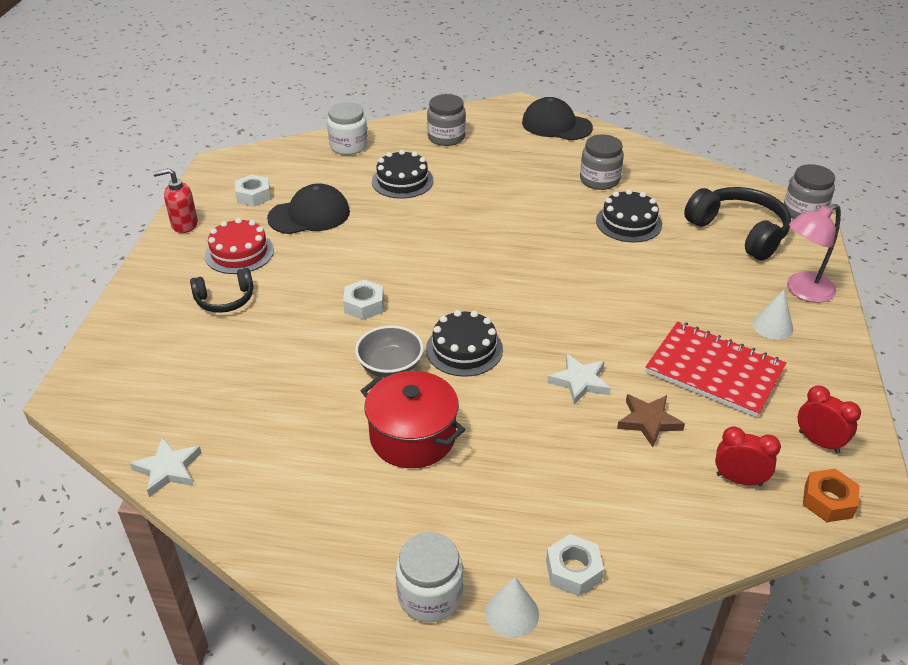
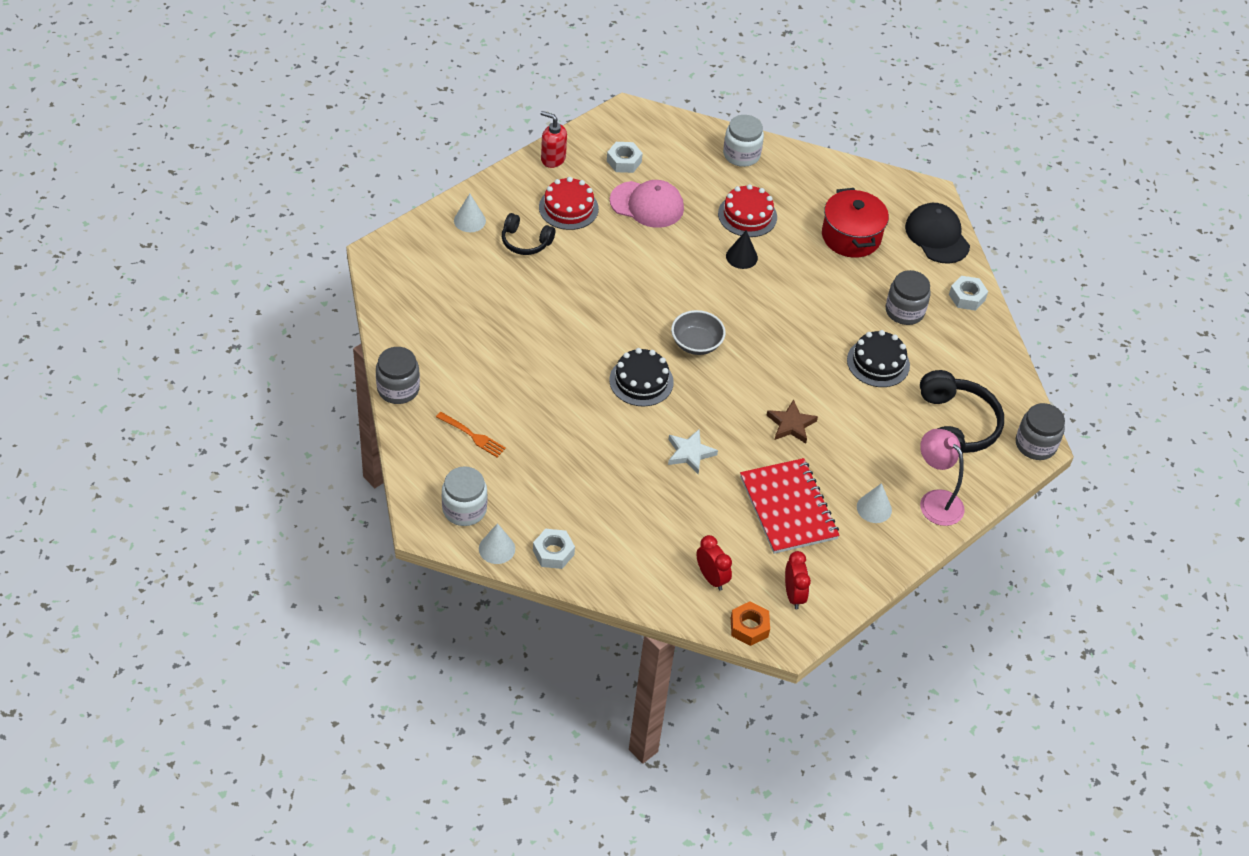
camera: 35 degrees right, 10 degrees up
(148, 312) = (469, 220): none -> white cone
(168, 469) = (393, 341): white star -> none
(309, 215) = (647, 204): black cap -> pink cap
(355, 508) = (472, 435): none -> orange fork
(364, 305) = (610, 305): white nut -> white nut (967, 297)
(390, 366) = (582, 361): grey bowl -> grey bowl (696, 343)
(402, 181) = (747, 215): black cake -> red cake
(413, 437) = (547, 416): red pot -> red pot (851, 236)
(433, 210) = (741, 257): none -> black cone
(446, 137) = (829, 193): grey jar -> grey jar (398, 389)
(648, 421) = (701, 507): brown star -> brown star (791, 424)
(802, 291) = (935, 501): pink lamp -> pink lamp turned 45 degrees clockwise

